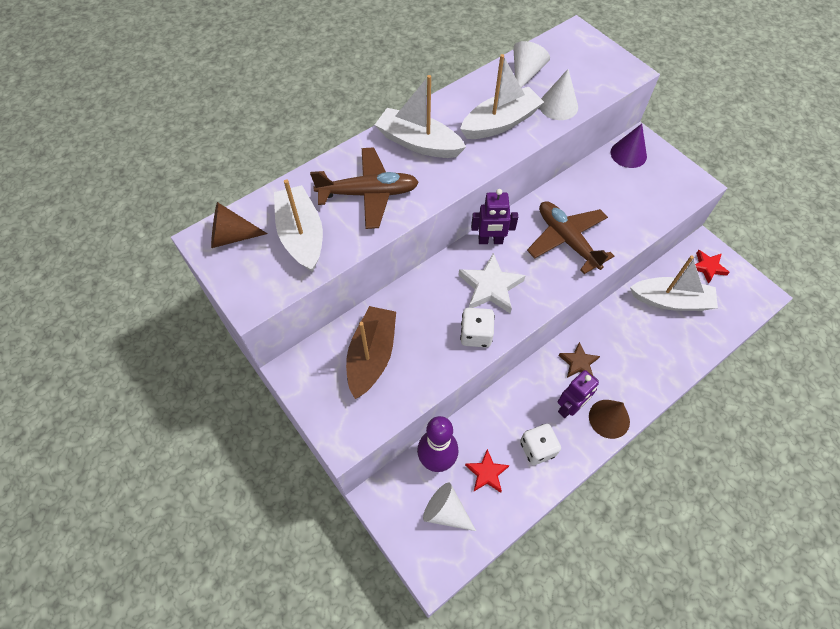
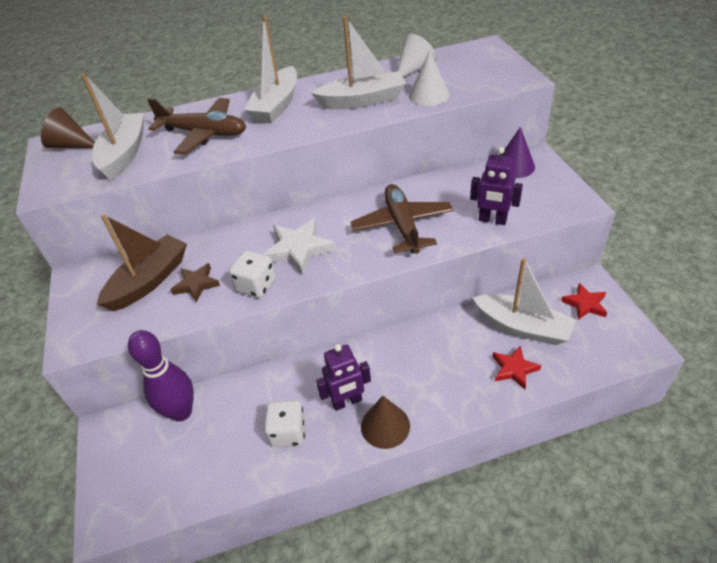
camera: 25 degrees right, 15 degrees down
(418, 143) = (276, 105): white boat -> white boat turned 120 degrees counterclockwise
(446, 512) = (157, 464): white cone -> none
(486, 473) = (221, 440): red star -> red star (514, 369)
(490, 241) = (325, 212): purple robot -> purple robot (492, 220)
(578, 363) = (382, 361): brown star -> brown star (196, 284)

